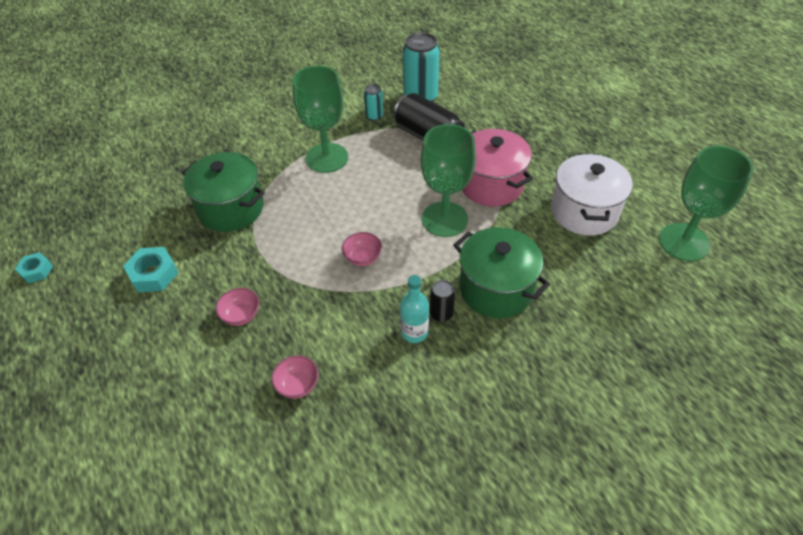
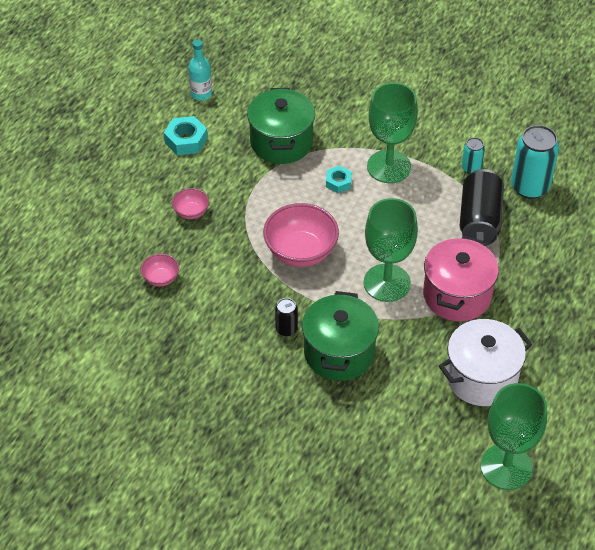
camera: 55 degrees right, 0 degrees up
(36, 271) = (138, 77): turquoise nut -> turquoise nut (338, 182)
(363, 258) = (301, 252): pink bowl -> pink bowl, size x1.98
(414, 332) = (256, 321): turquoise bottle -> turquoise bottle (201, 94)

